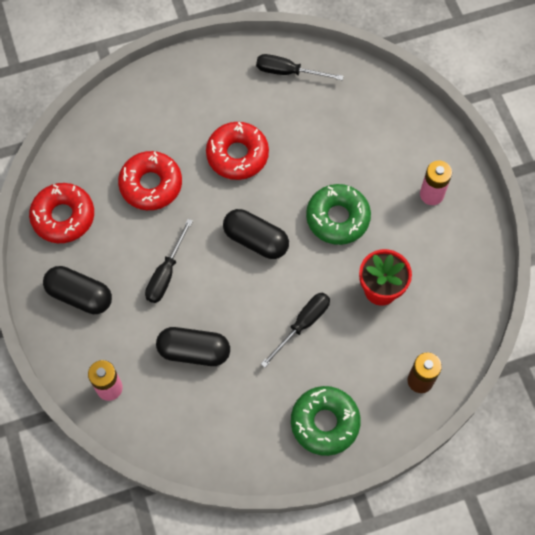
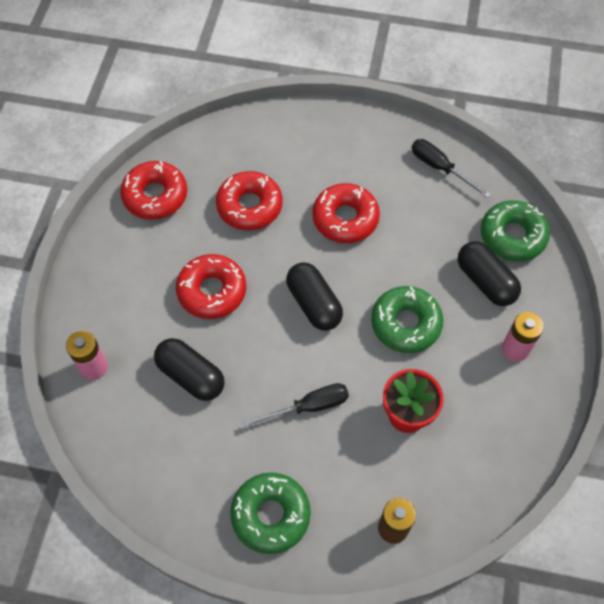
camera: 30 degrees right, 5 degrees down
(80, 295) = (123, 271): black capsule -> black capsule (485, 281)
(166, 273) = (212, 291): black screwdriver -> red donut
(378, 102) = (512, 236): none -> green donut

